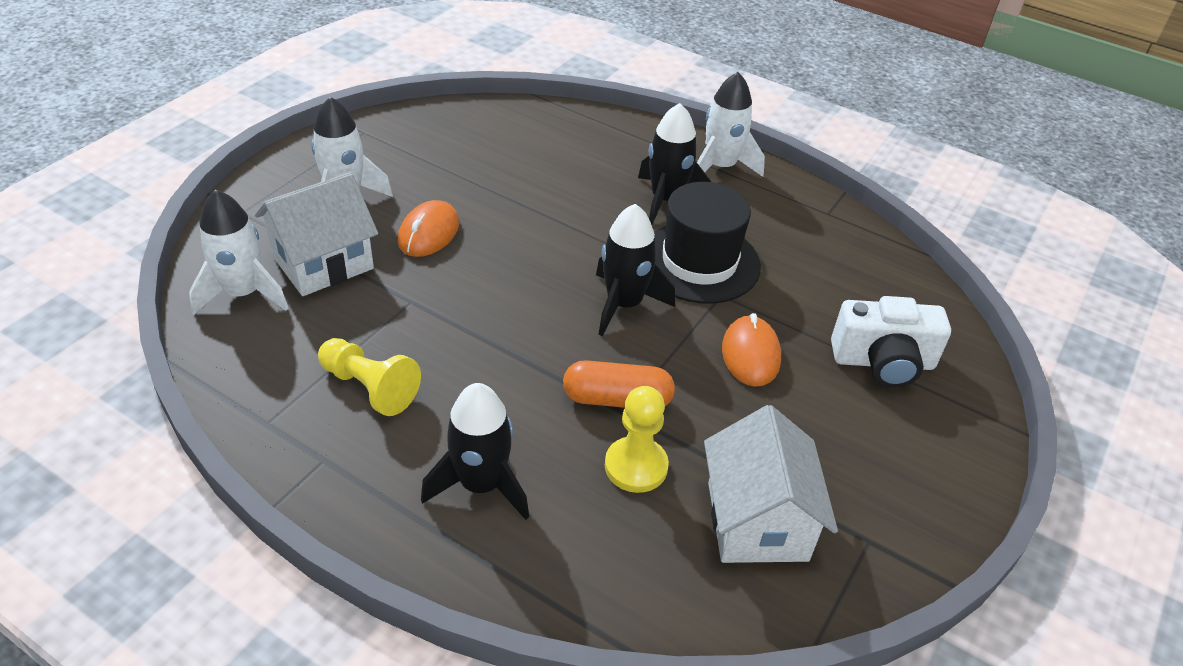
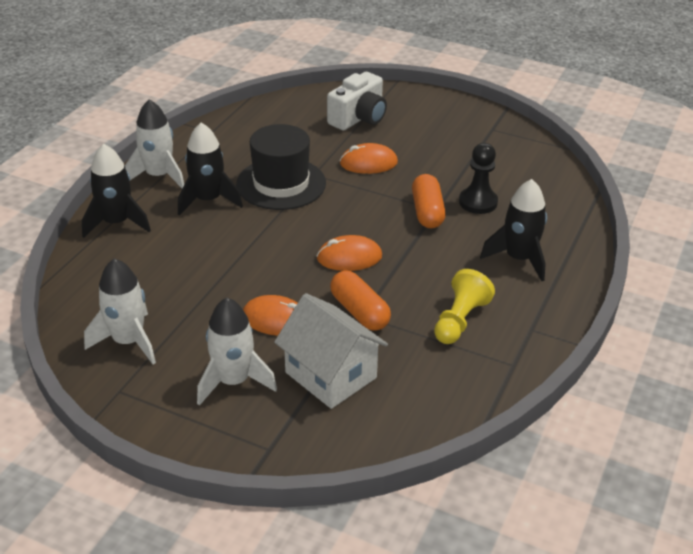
camera: 95 degrees left, 5 degrees down
(243, 293) = (383, 415): white rocket -> white rocket (128, 341)
(419, 299) = (359, 312): none -> orange capsule
(527, 304) = (349, 257): none -> orange mouse
(624, 304) = (336, 214): black rocket -> black rocket (116, 223)
(636, 466) = (478, 202): yellow pawn -> black pawn
(757, 521) = (497, 161): white house -> none
(883, 362) = (359, 118): white camera -> white camera turned 45 degrees clockwise

